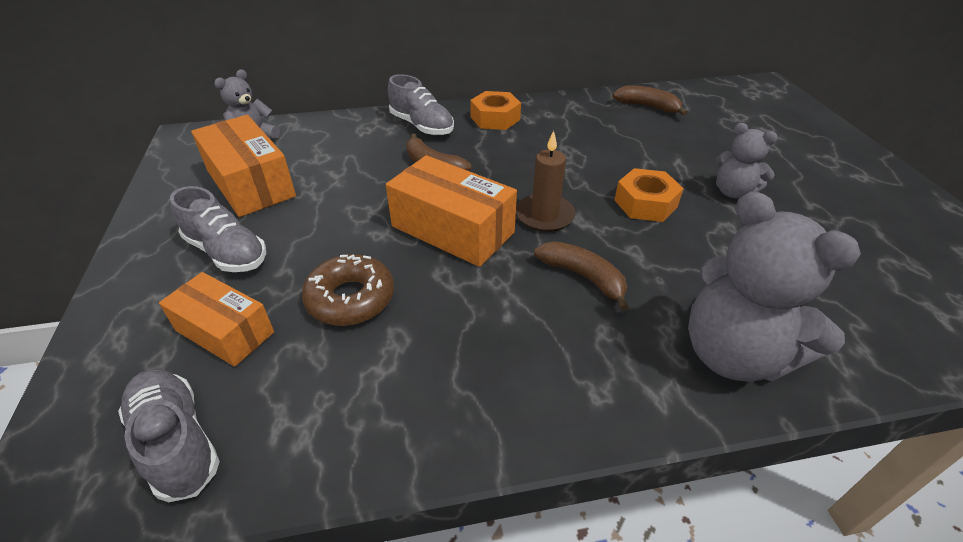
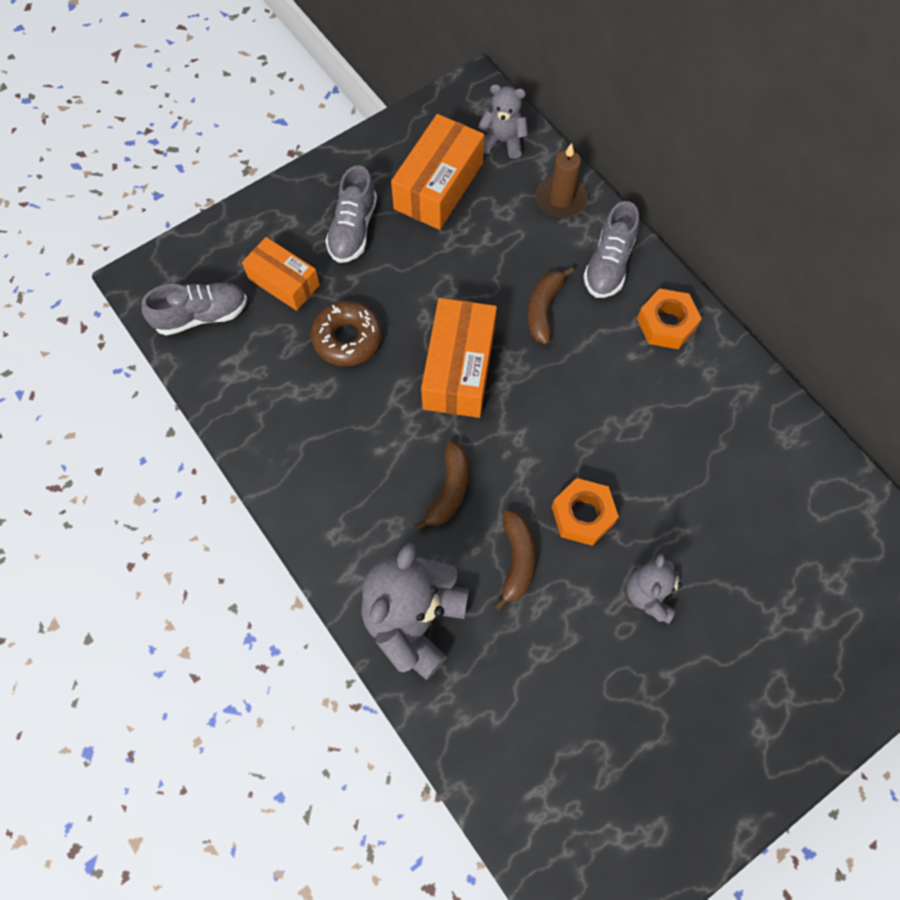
camera: 65 degrees right, 25 degrees up
(177, 442) = (201, 315): grey shoe -> grey shoe turned 45 degrees clockwise
(225, 331) = (284, 282): orange box -> orange box turned 60 degrees counterclockwise
(544, 215) = (516, 433): brown candle -> brown candle (561, 199)
(648, 107) = (795, 473): brown banana -> brown banana (516, 560)

